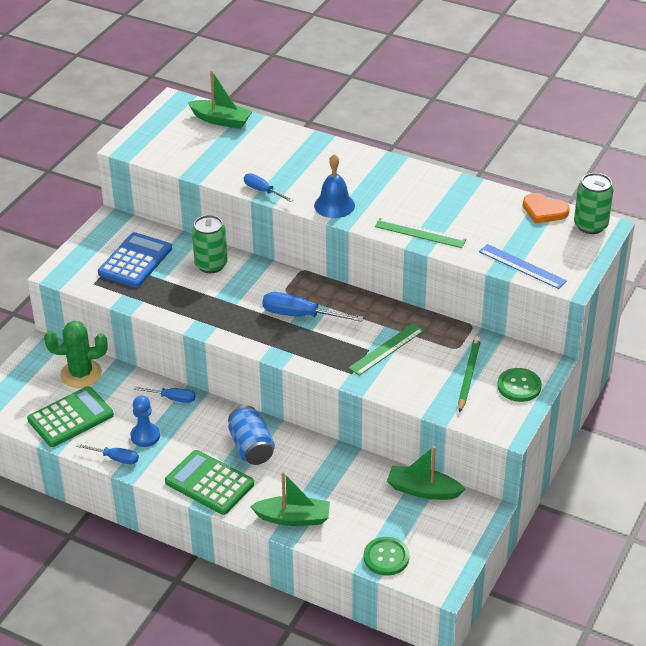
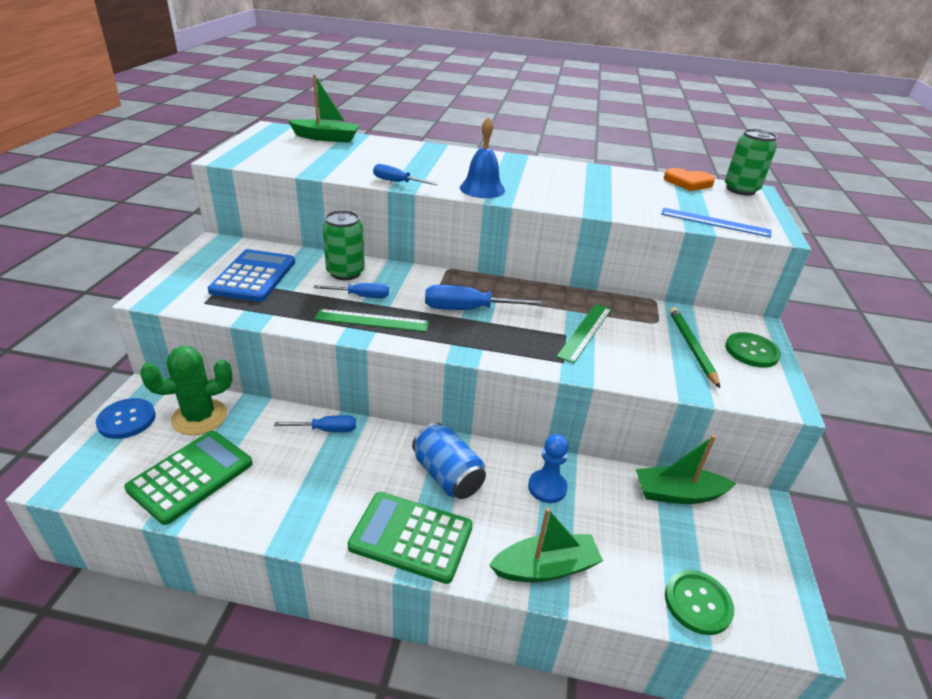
camera: 20 degrees left, 5 degrees down
(29, 368) = (127, 420): none -> blue button
(115, 458) = (266, 525): blue screwdriver -> blue screwdriver (361, 296)
(145, 436) = (302, 484): blue pawn -> blue pawn (547, 487)
(420, 233) = (588, 204): green ruler -> green ruler (372, 320)

